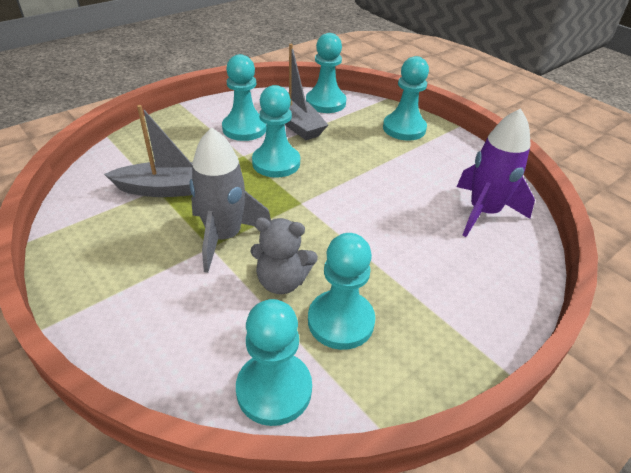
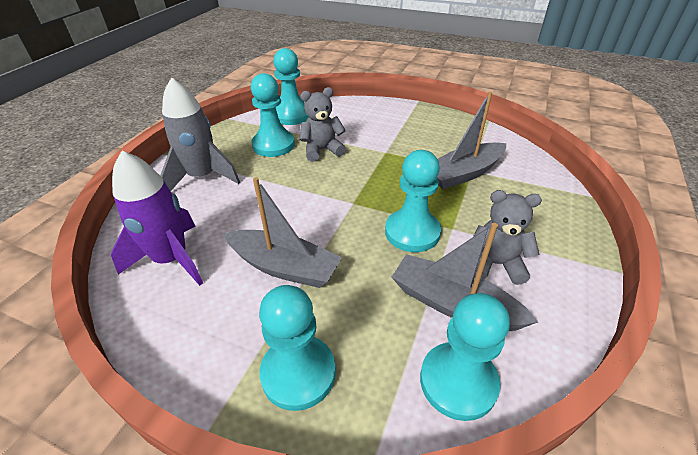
camera: 155 degrees right, 0 degrees up
(224, 237) = (383, 159): grey rocket -> grey rocket (202, 177)
(244, 128) = (495, 264): turquoise pawn -> grey teddy bear
(390, 175) = (284, 267): none -> grey boat

